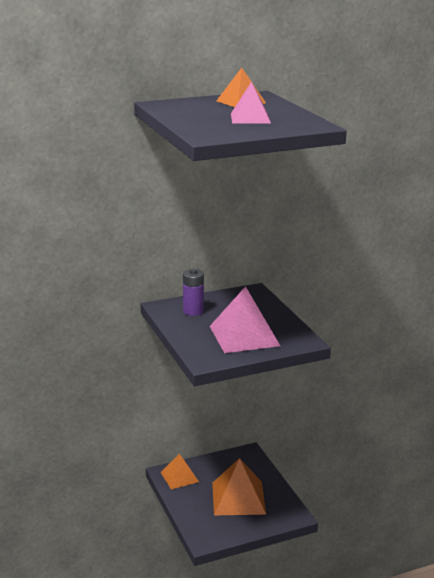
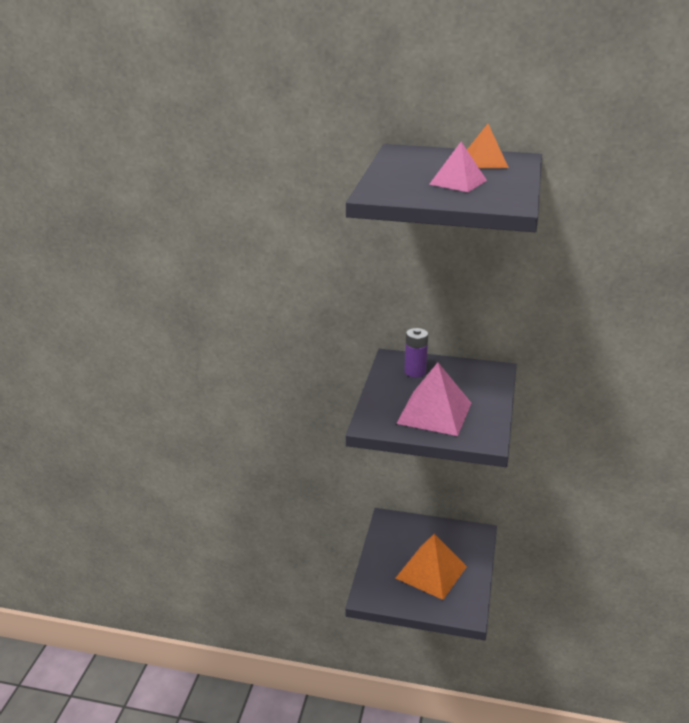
camera: 35 degrees right, 5 degrees up
(179, 477) = (396, 528): orange pyramid -> none

